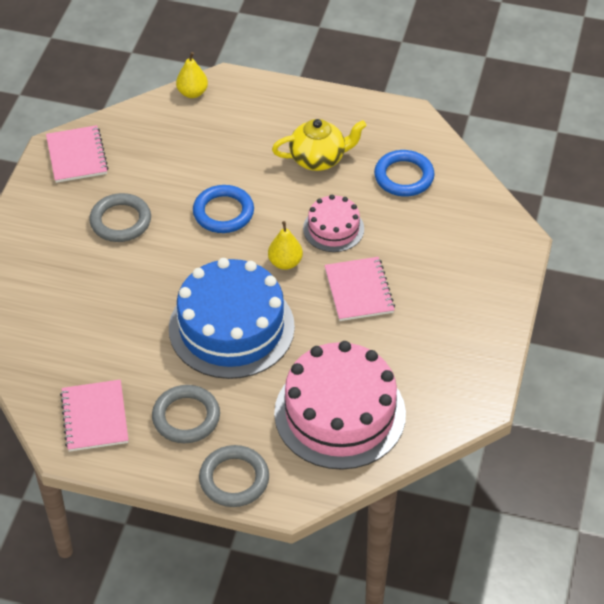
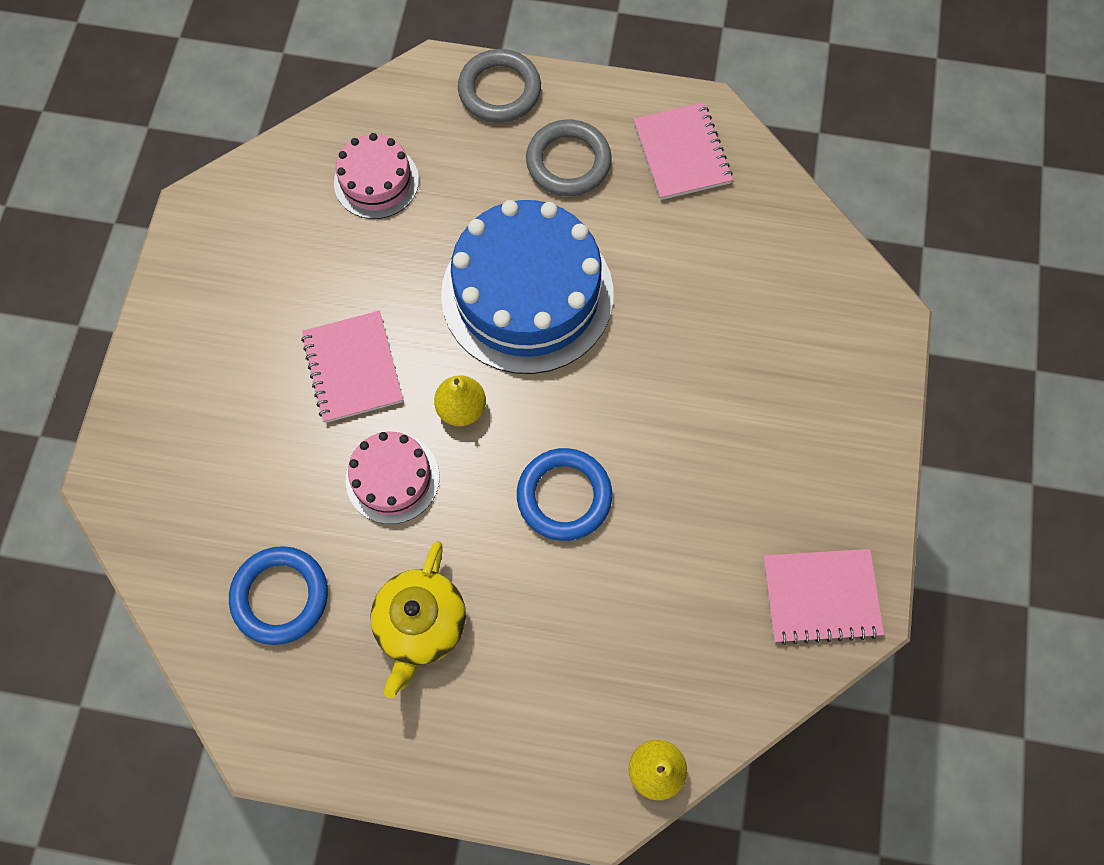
camera: 175 degrees right, 20 degrees up
(77, 156) = (821, 596): pink notebook -> pink notebook turned 75 degrees counterclockwise
(120, 221) = (718, 466): grey ring -> none
(318, 159) = (421, 624): yellow teapot -> yellow teapot turned 60 degrees counterclockwise
(340, 413) = (376, 181): pink cake -> pink cake, size x0.51

